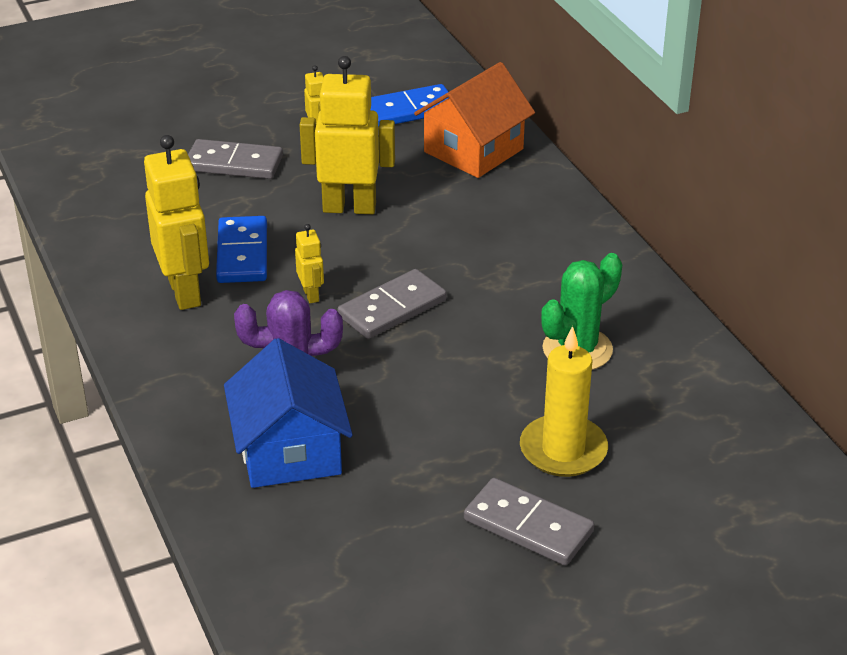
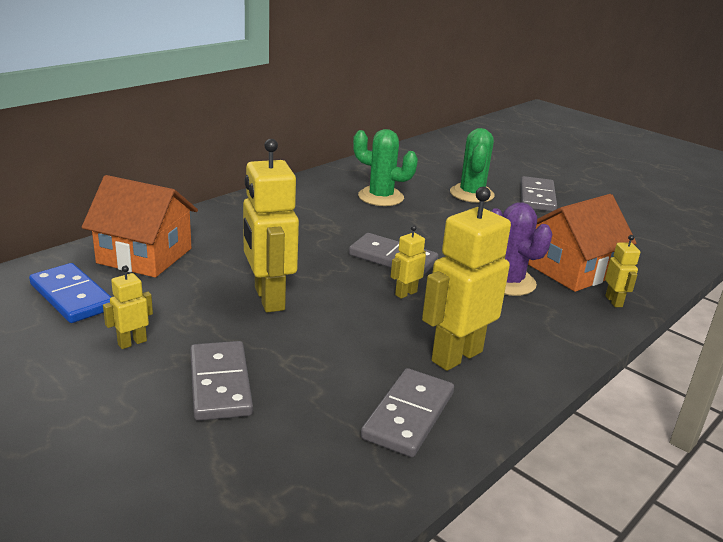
camera: 115 degrees left, 10 degrees down
(130, 241) = (409, 415): none -> grey domino
(201, 452) = (614, 301): none -> yellow robot
(242, 253) = (377, 339): blue domino -> none
(290, 451) = (571, 270): blue house -> orange house
(563, 450) = (471, 194): yellow candle -> green cactus

